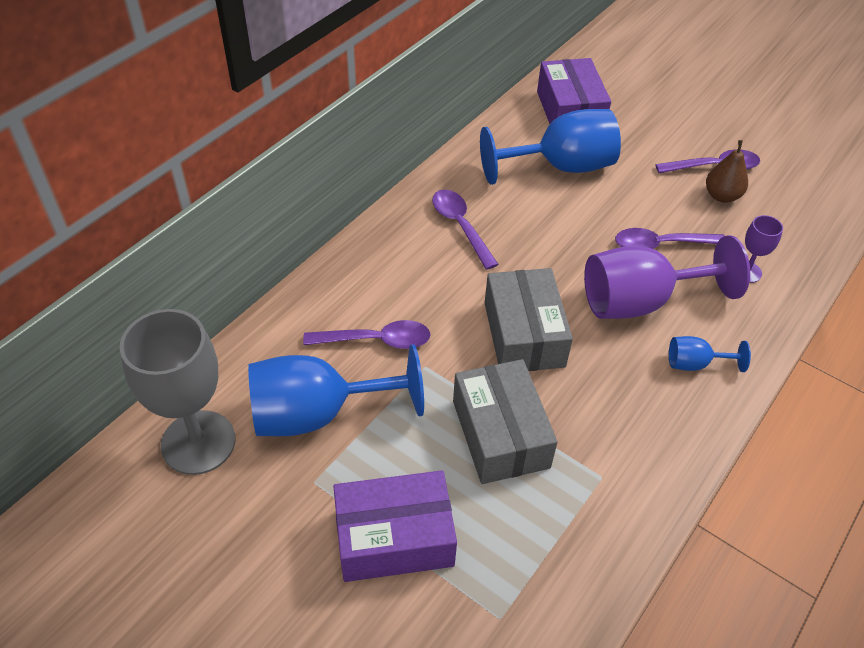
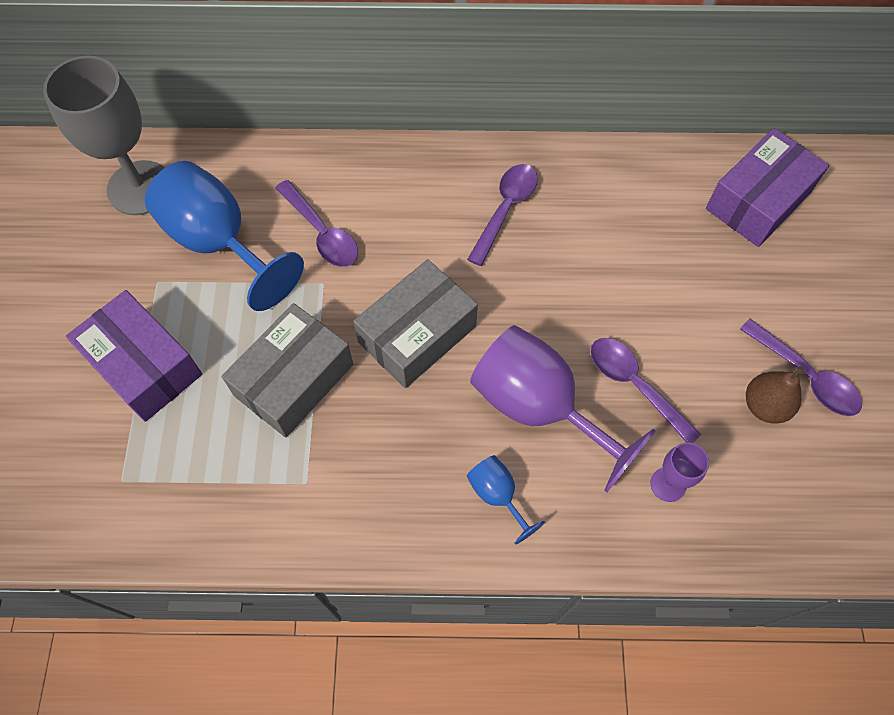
camera: 55 degrees right, 15 degrees up
(560, 167) = (664, 240): blue goblet -> none

